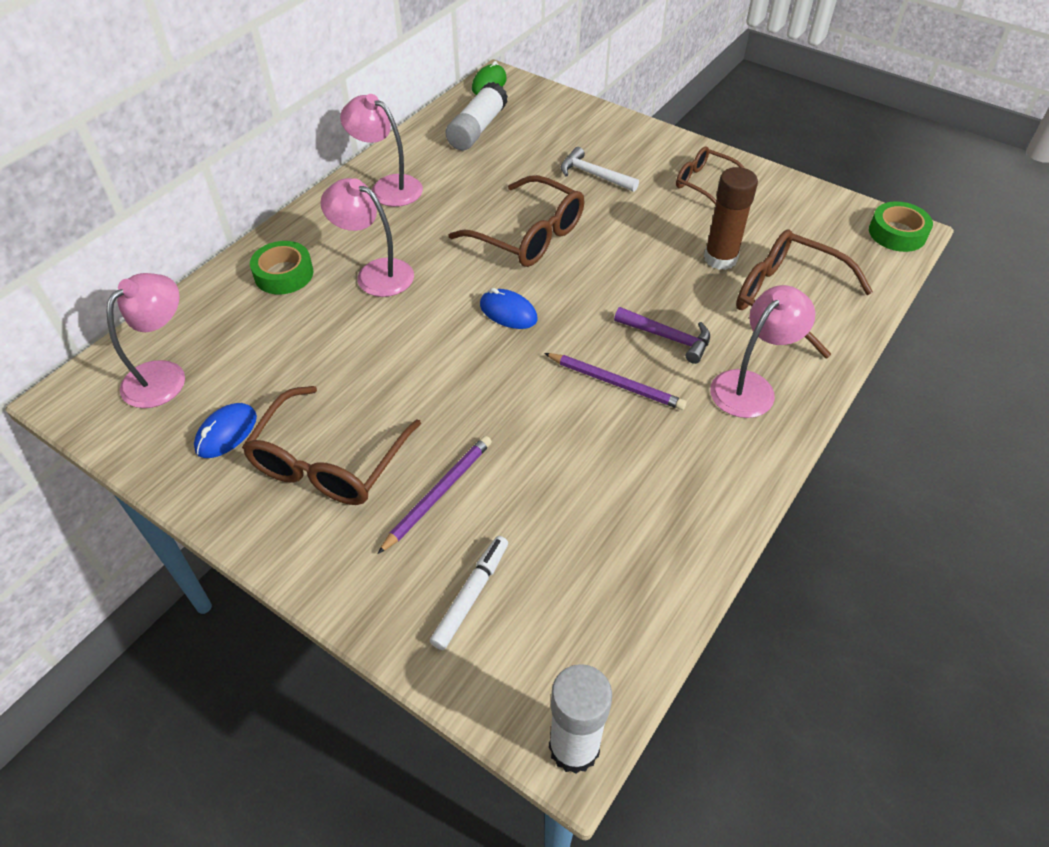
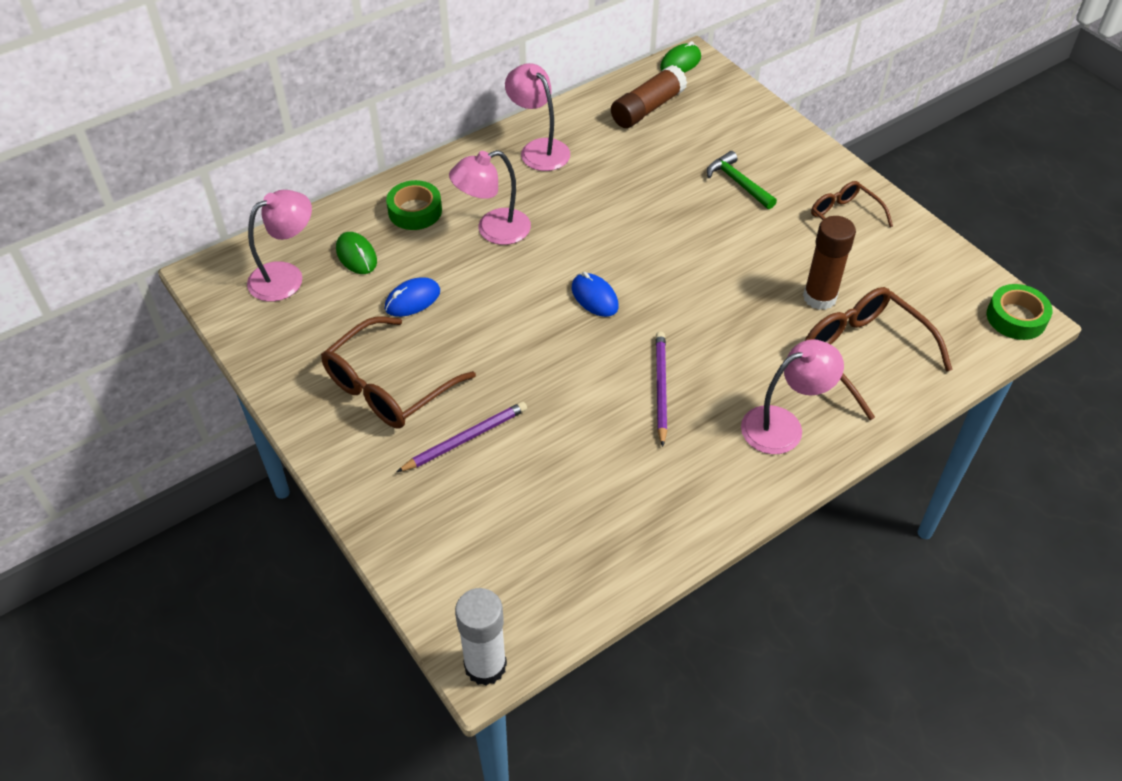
camera: 20 degrees right, 0 degrees up
(226, 433) = (317, 339): blue mouse -> blue mouse (412, 300)
(237, 334) = (356, 256): none -> green mouse
(375, 273) = (493, 230): pink lamp -> pink lamp turned 75 degrees counterclockwise
(471, 595) = (456, 527): white marker -> none
(477, 129) = (647, 108): white glue stick -> brown glue stick
(528, 235) = (647, 228): brown glasses -> none
(594, 175) = (738, 183): white hammer -> green hammer
(616, 383) = (660, 388): purple pencil -> purple pencil turned 135 degrees counterclockwise
(667, 337) = (729, 360): purple hammer -> none

